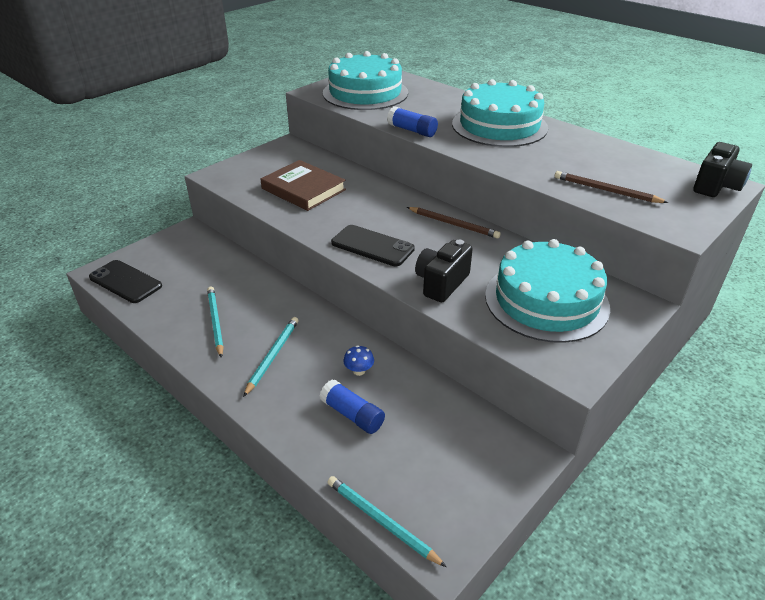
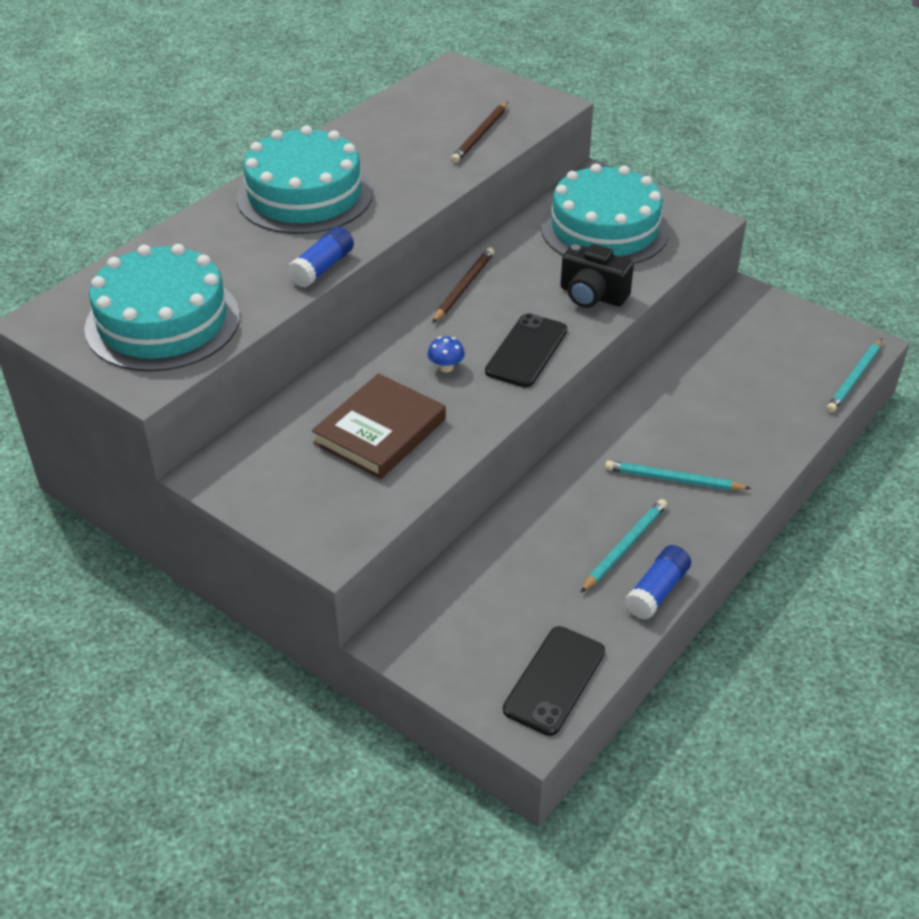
camera: 95 degrees left, 5 degrees up
(215, 322) = (624, 547): turquoise pencil -> turquoise pencil turned 150 degrees clockwise
(352, 414) = (741, 405): blue glue stick -> blue glue stick (656, 591)
(359, 371) = (676, 406): blue mushroom -> blue mushroom (446, 367)
(716, 186) = (459, 74): black camera -> none

